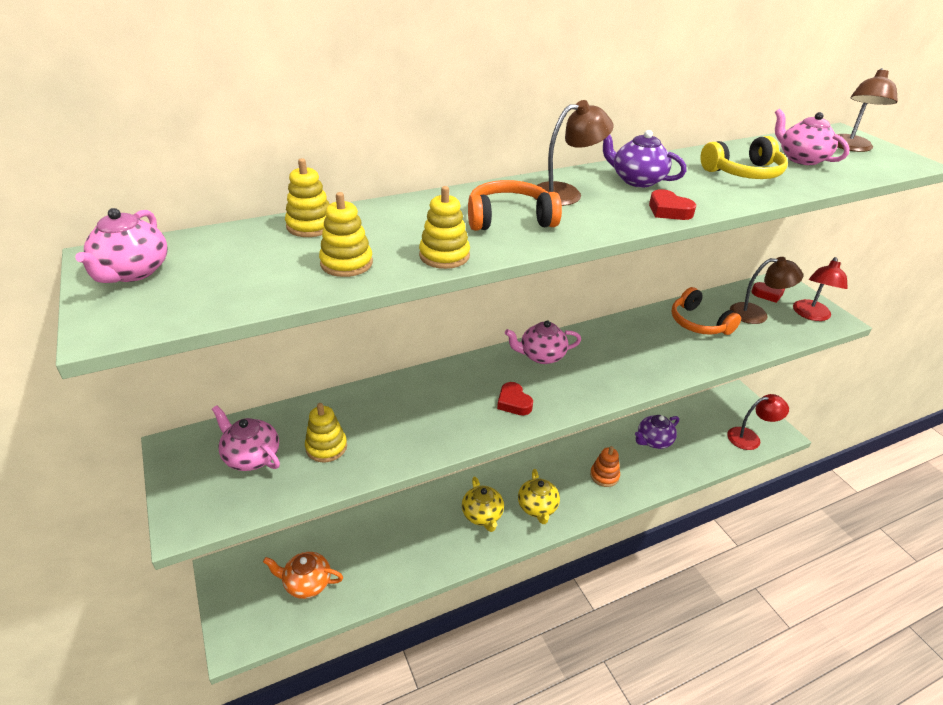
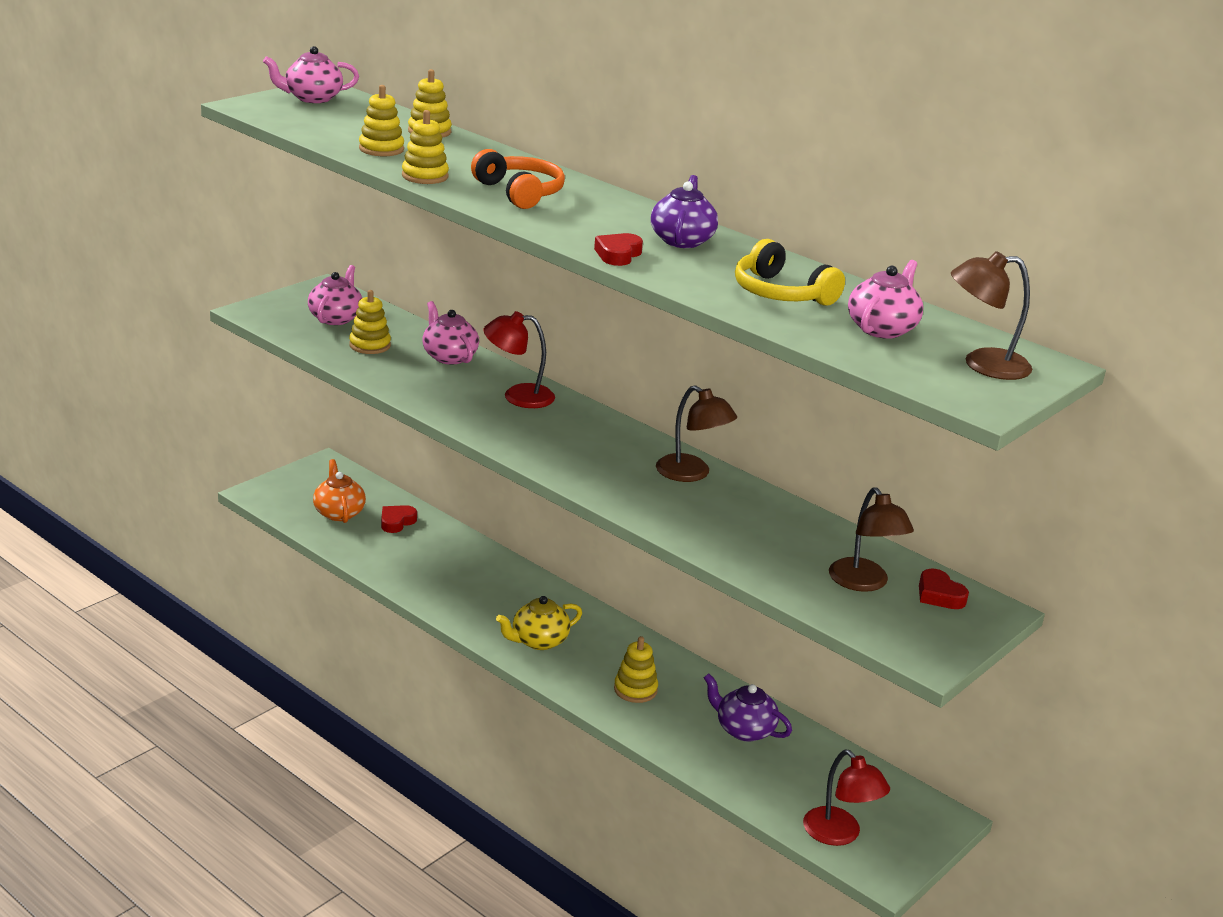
camera: 65 degrees right, 10 degrees down
(482, 515) = (497, 602): yellow teapot -> none
(513, 402) = (506, 424): red heart -> red heart (397, 522)
(541, 356) = (604, 431): pink teapot -> pink teapot (449, 356)
(566, 193) = (605, 211): brown lamp -> brown lamp (691, 474)
(604, 476) = (635, 689): orange stacking toy -> yellow stacking toy
(698, 323) = (787, 534): orange headphones -> none
(811, 315) = (915, 633): red lamp -> red lamp (518, 396)

